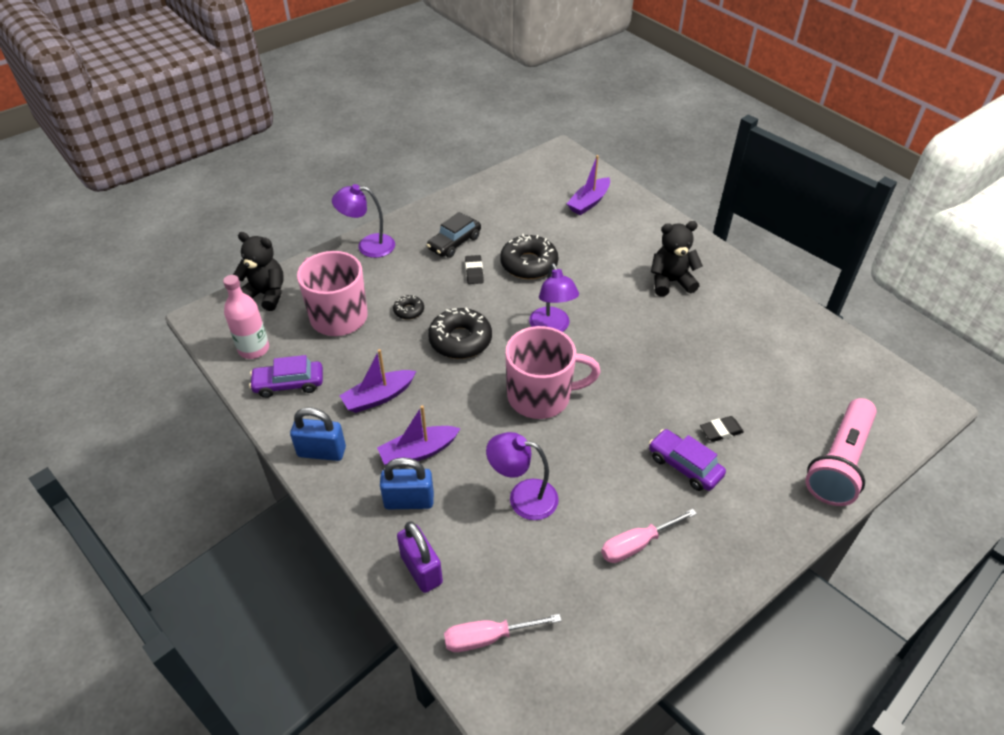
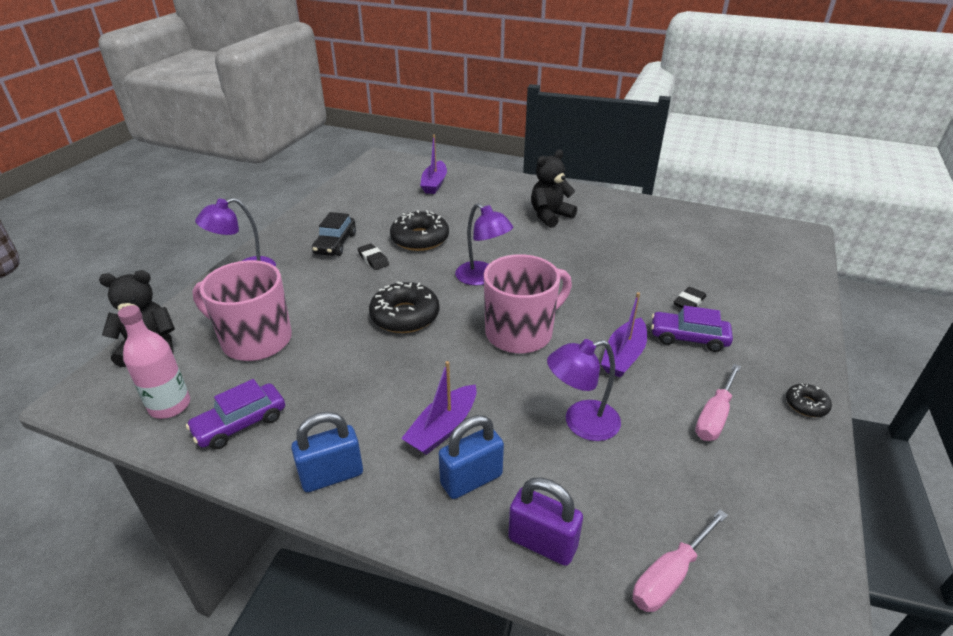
camera: 30 degrees left, 10 degrees down
(378, 397) = (358, 395): purple boat -> purple boat (623, 356)
(409, 311) = (332, 310): black donut -> black donut (806, 405)
(839, 462) = (789, 290): pink flashlight -> none

